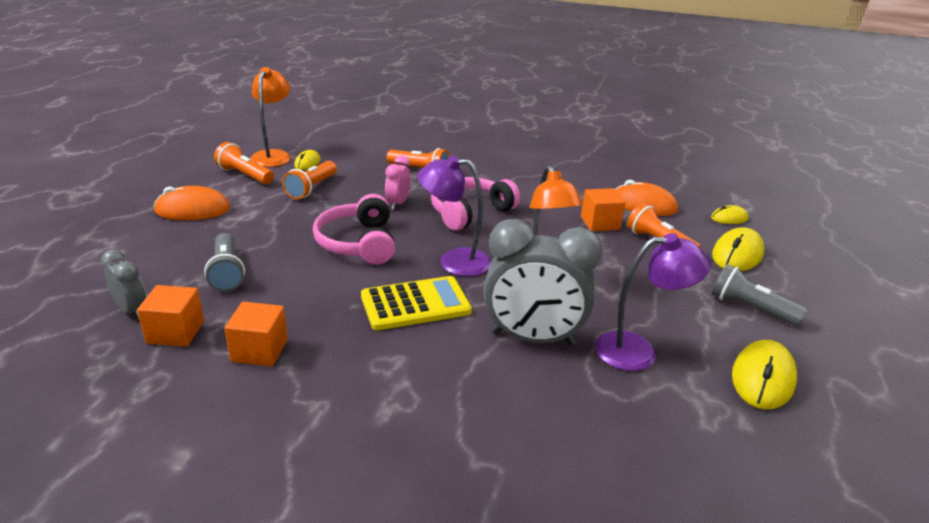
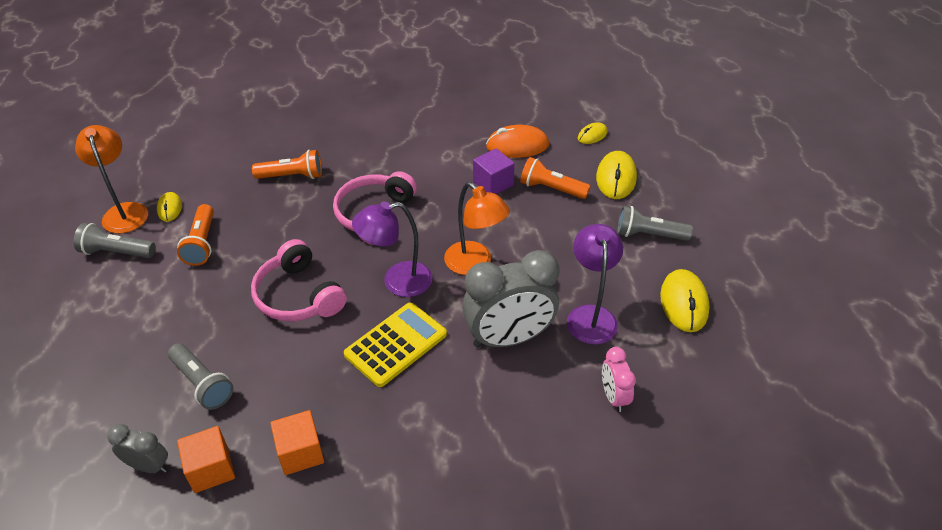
camera: 25 degrees left, 15 degrees up
(193, 210) = (101, 322): orange mouse -> none
(245, 175) = (117, 252): orange flashlight -> grey flashlight
(398, 203) = (301, 230): pink clock -> pink clock (613, 396)
(600, 223) = (493, 183): orange cube -> purple cube
(638, 351) = (590, 315): purple lamp -> purple lamp turned 60 degrees counterclockwise

